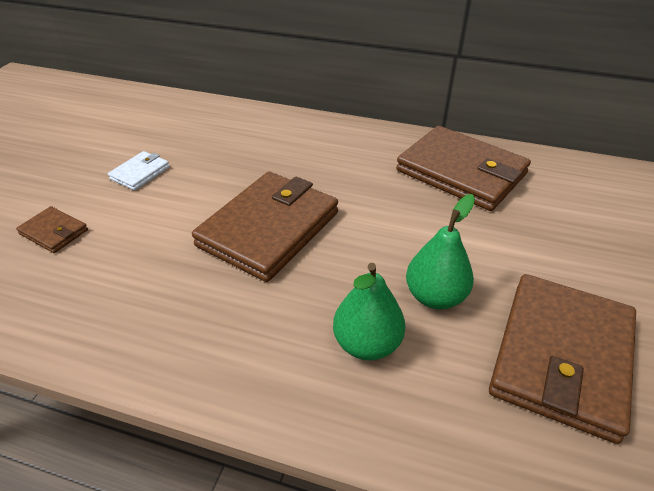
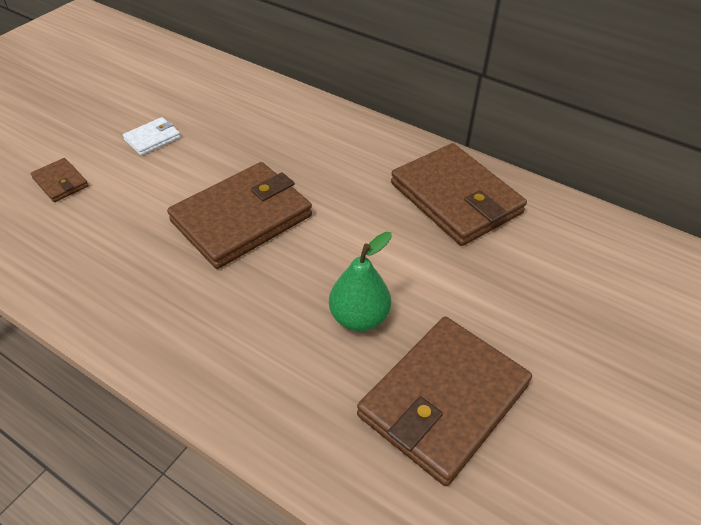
camera: 15 degrees right, 5 degrees up
(367, 344) = (276, 345): green pear -> none

